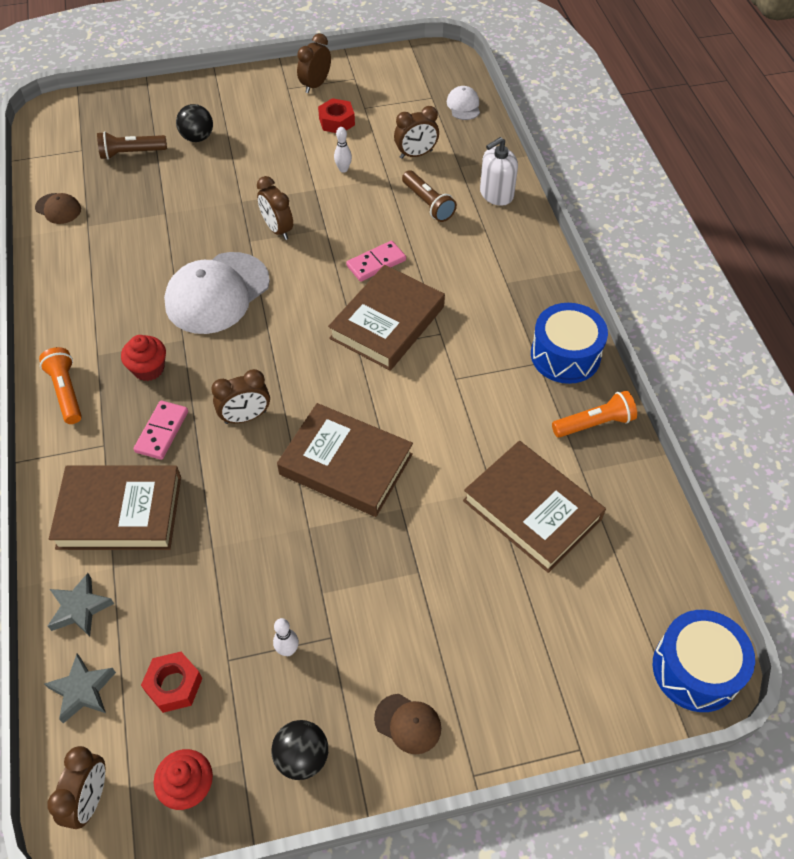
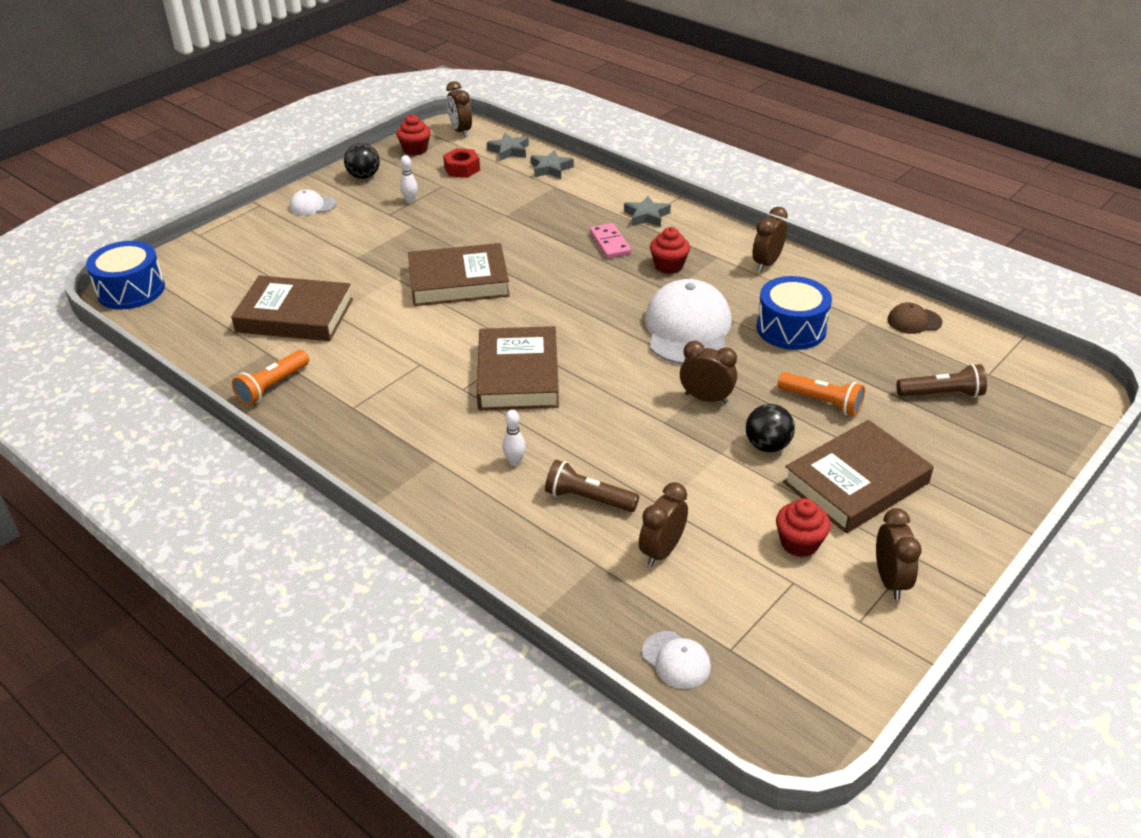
camera: 145 degrees right, 15 degrees down
(66, 392) = (705, 232): orange flashlight -> orange flashlight (822, 402)
(85, 450) = (646, 216): none -> grey star
(119, 512) = (582, 204): brown book -> brown book (856, 482)
(131, 153) = (942, 394): brown flashlight -> brown flashlight turned 45 degrees clockwise
(197, 138) = (910, 442): black ball -> black ball (767, 446)
(245, 417) = (561, 273): brown clock -> brown clock (766, 263)
(337, 121) = (799, 543): red nut -> red cupcake
(343, 169) = (719, 489): white bowling pin -> white bowling pin (515, 462)
(376, 263) = (579, 415): pink domino -> none
(408, 723) = (312, 205): brown cap -> white cap
(496, 194) = (522, 550): white soap dispenser -> none
(565, 355) = (330, 424): blue drum -> blue drum (791, 328)

